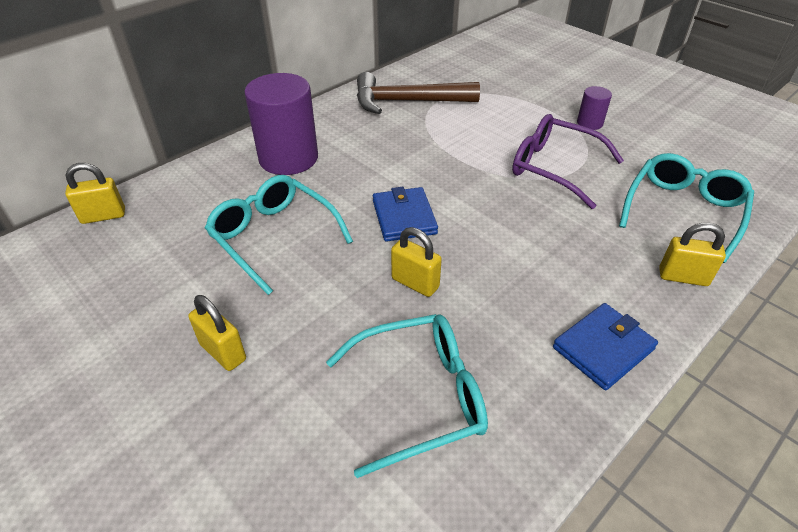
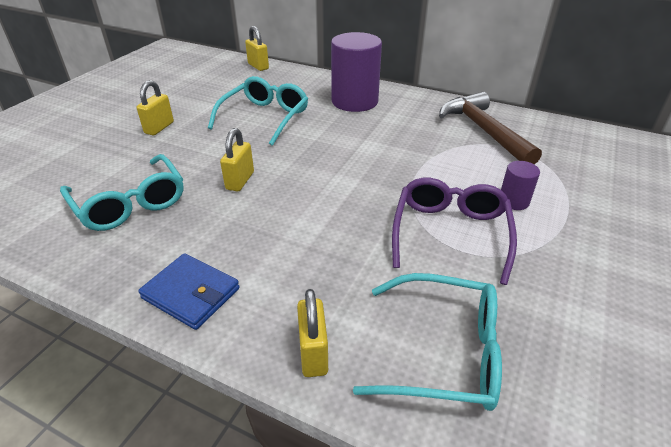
camera: 70 degrees right, 5 degrees down
(404, 217) = (314, 161): blue wallet -> none
(589, 123) = (571, 251): purple cylinder -> purple cylinder (513, 201)

